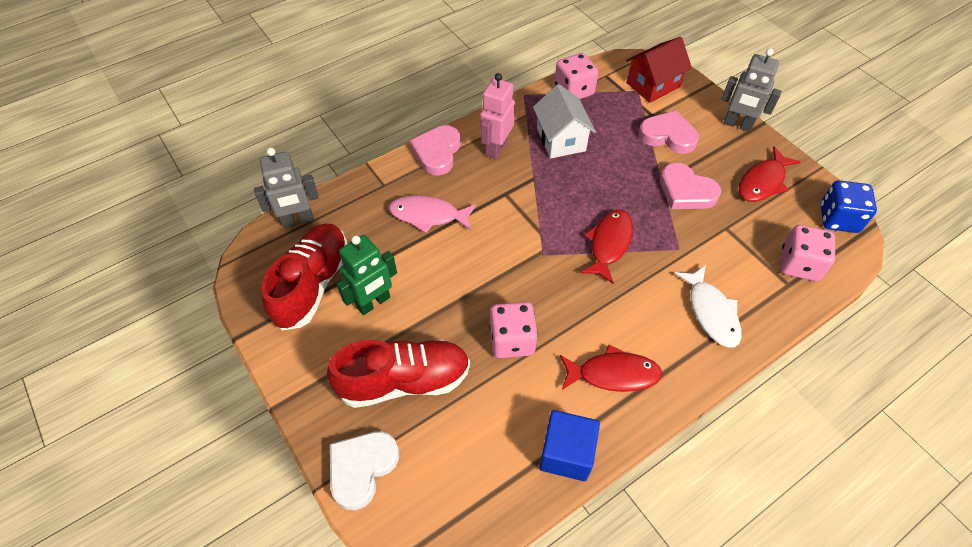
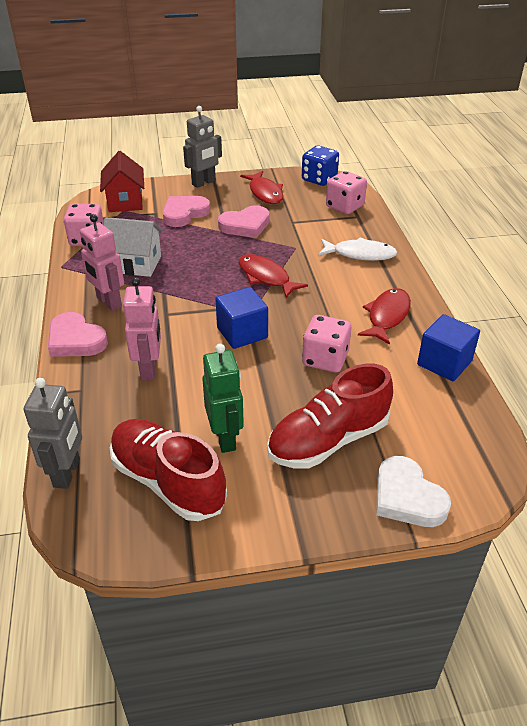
camera: 65 degrees left, 15 degrees down
(404, 381) = (328, 440): red shoe -> red shoe turned 135 degrees counterclockwise
(428, 215) = (149, 369): pink fish -> pink robot
(512, 259) = (242, 333): none -> blue cube

